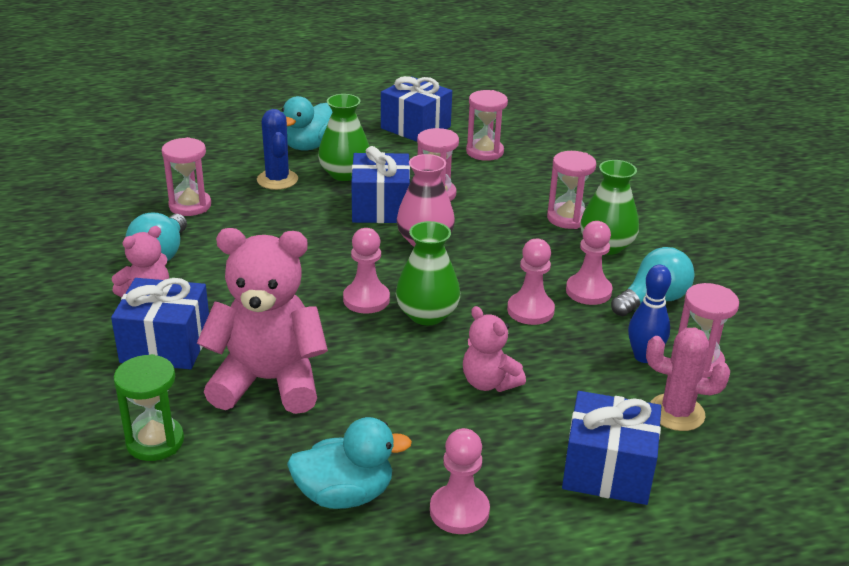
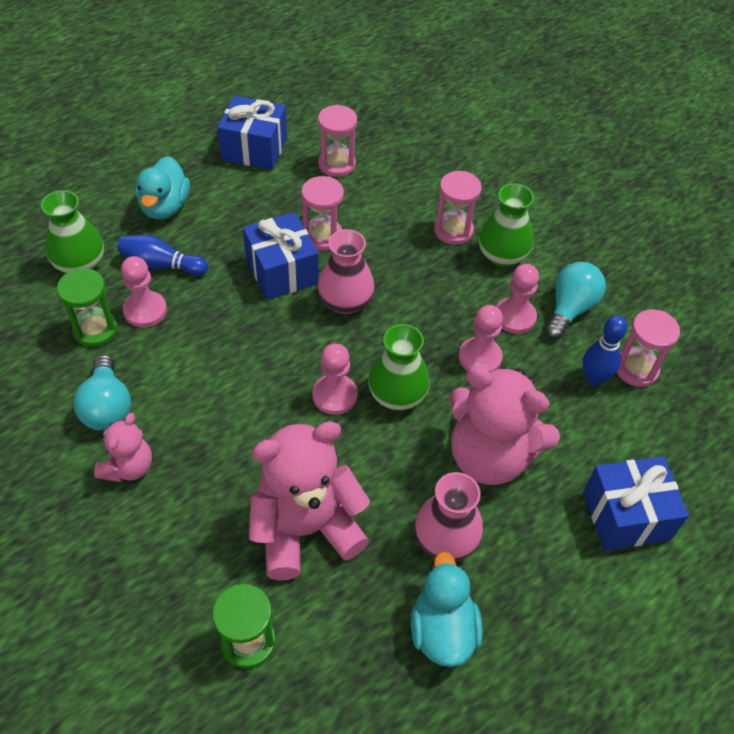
camera: 25 degrees left, 20 degrees up
(166, 345) = (186, 522): blue gift -> none
(190, 205) = (95, 330): pink hourglass -> green hourglass
(277, 180) = (161, 265): blue cactus -> blue bowling pin
(345, 174) = (222, 235): green vase -> green vase (80, 263)
(345, 494) = (442, 630): turquoise duck -> turquoise duck turned 60 degrees counterclockwise
(398, 429) = (445, 539): none -> pink vase
(459, 511) = (539, 608): pink pawn -> pink pawn (145, 310)
(489, 382) = (490, 456): pink teddy bear -> pink teddy bear, size x1.89
(676, 413) = (646, 432): pink cactus -> none

